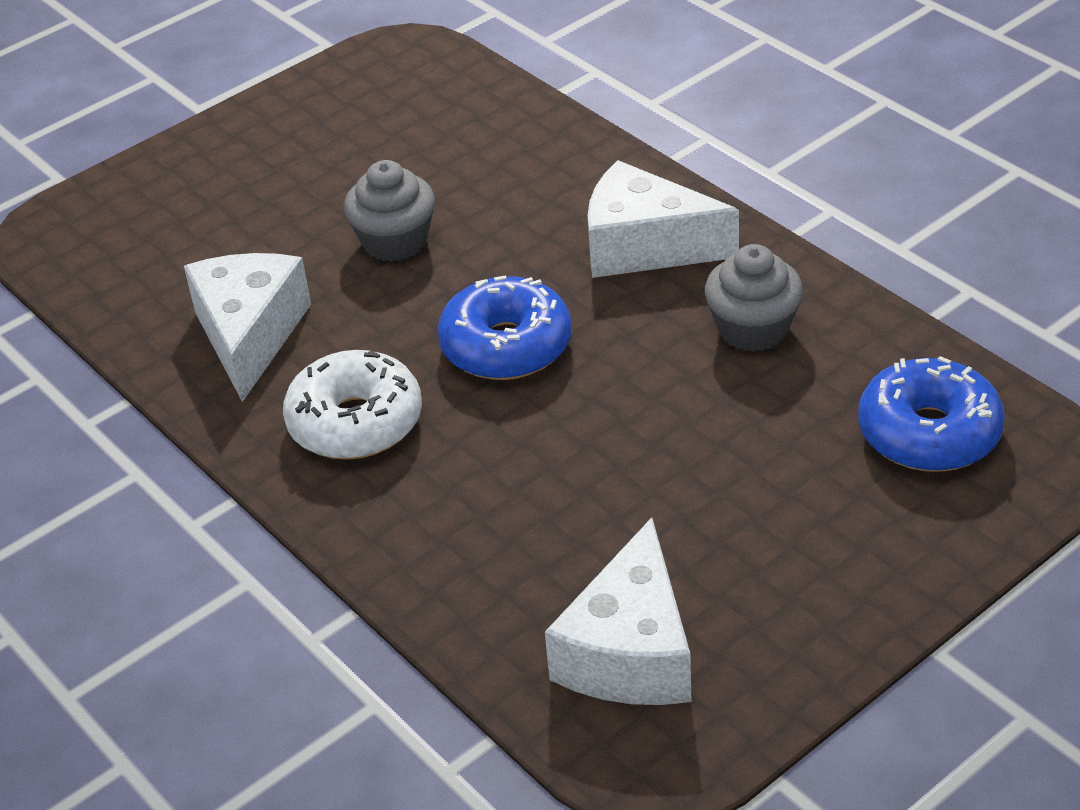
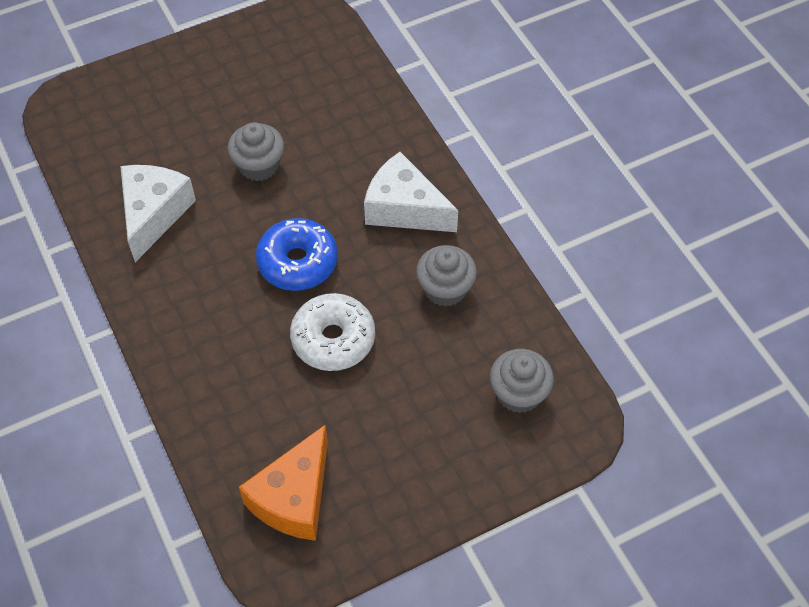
camera: 10 degrees right, 15 degrees up
(355, 422) = (194, 295): white donut -> white donut (333, 339)
(630, 652) = (294, 498): white cheese -> orange cheese
(929, 433) = (519, 393): blue donut -> grey cupcake

